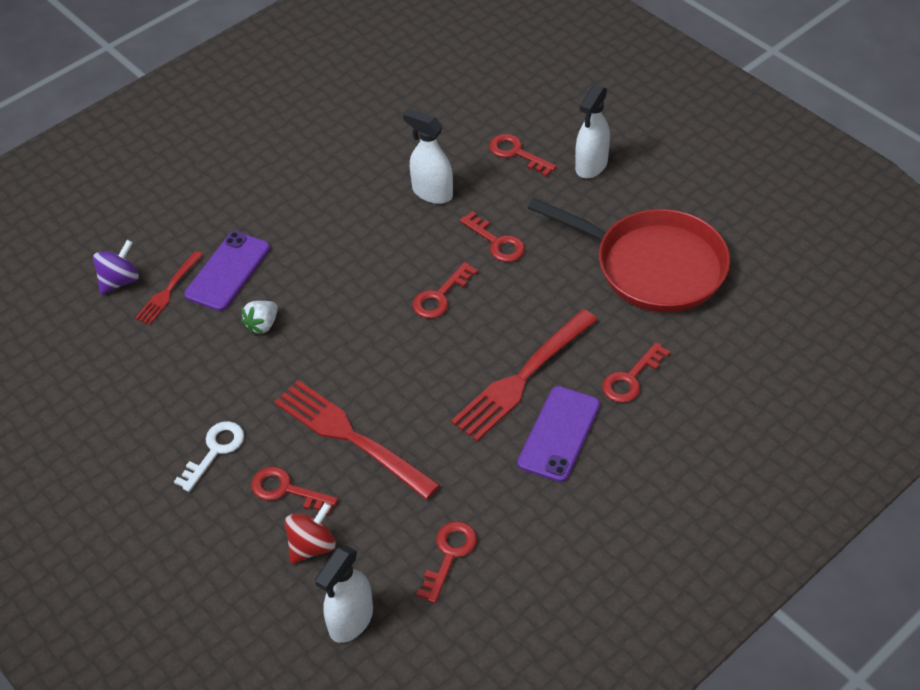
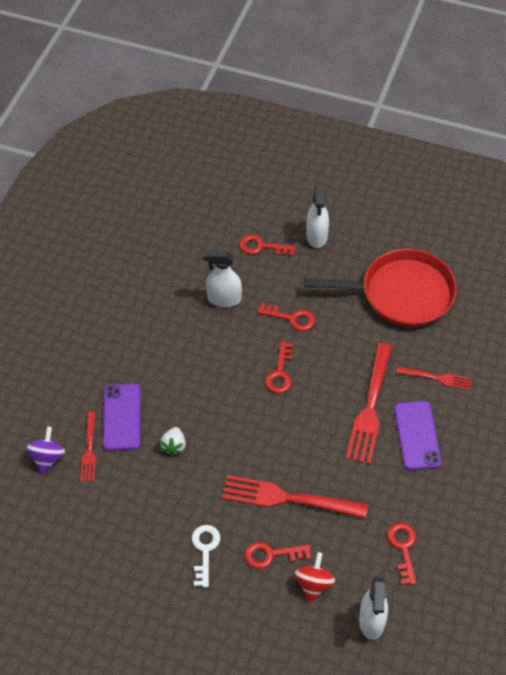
camera: 30 degrees left, 5 degrees up
(631, 378) = (436, 378): red key -> red fork

